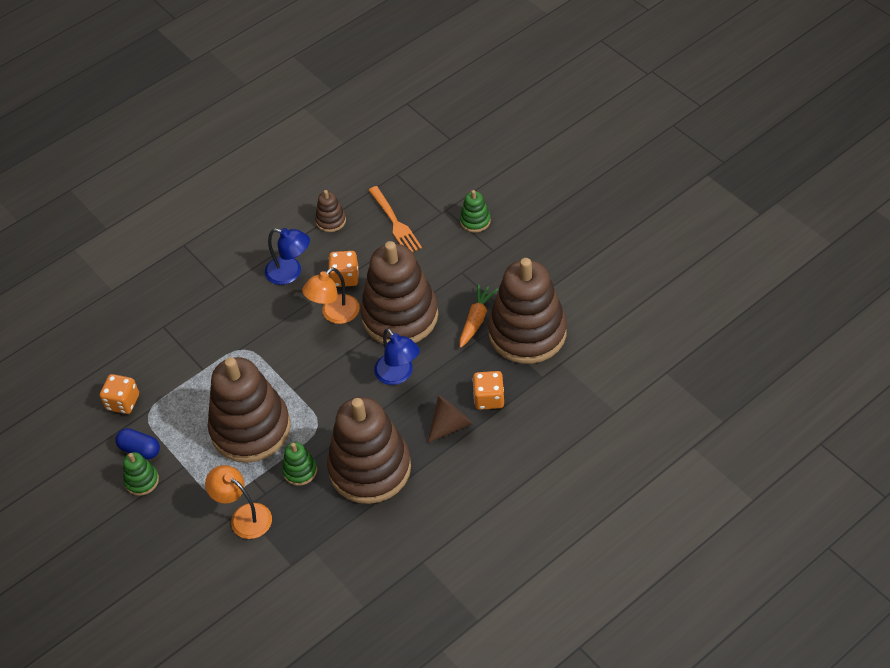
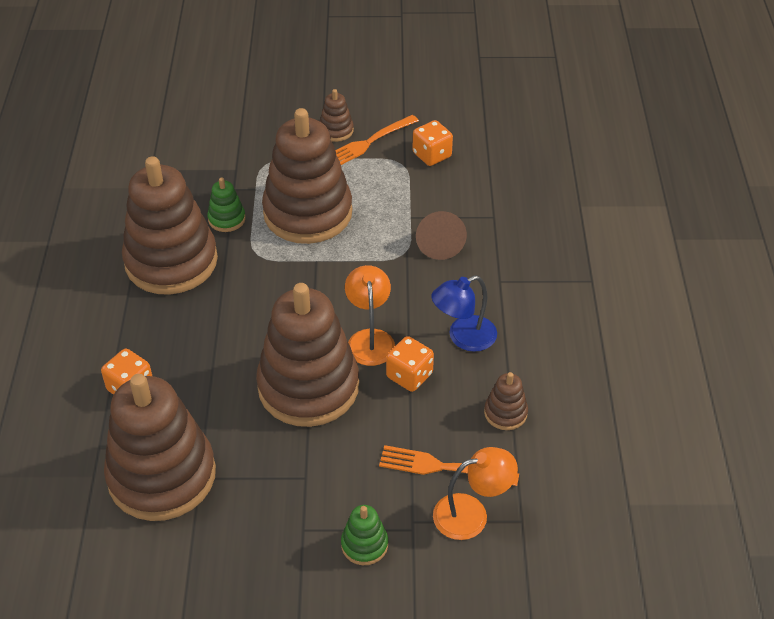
camera: 125 degrees right, 5 degrees down
(140, 450) = (368, 143): blue capsule -> orange fork
(142, 481) = (336, 130): green stacking toy -> brown stacking toy
(244, 516) = (228, 167): orange lamp -> orange lamp (471, 514)
(398, 375) = (240, 340): blue lamp -> none
(450, 425) = (141, 341): brown cone -> brown cone (439, 245)
(476, 320) = (230, 444): orange carrot -> none

